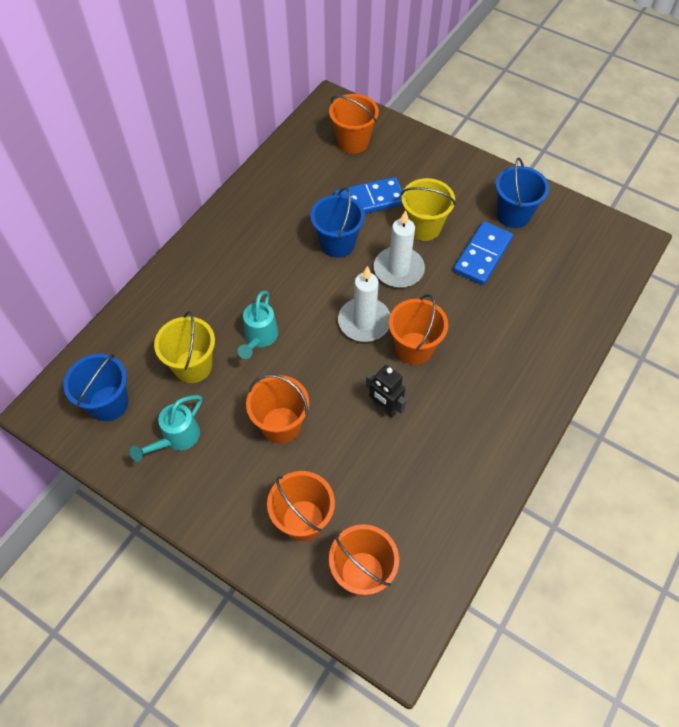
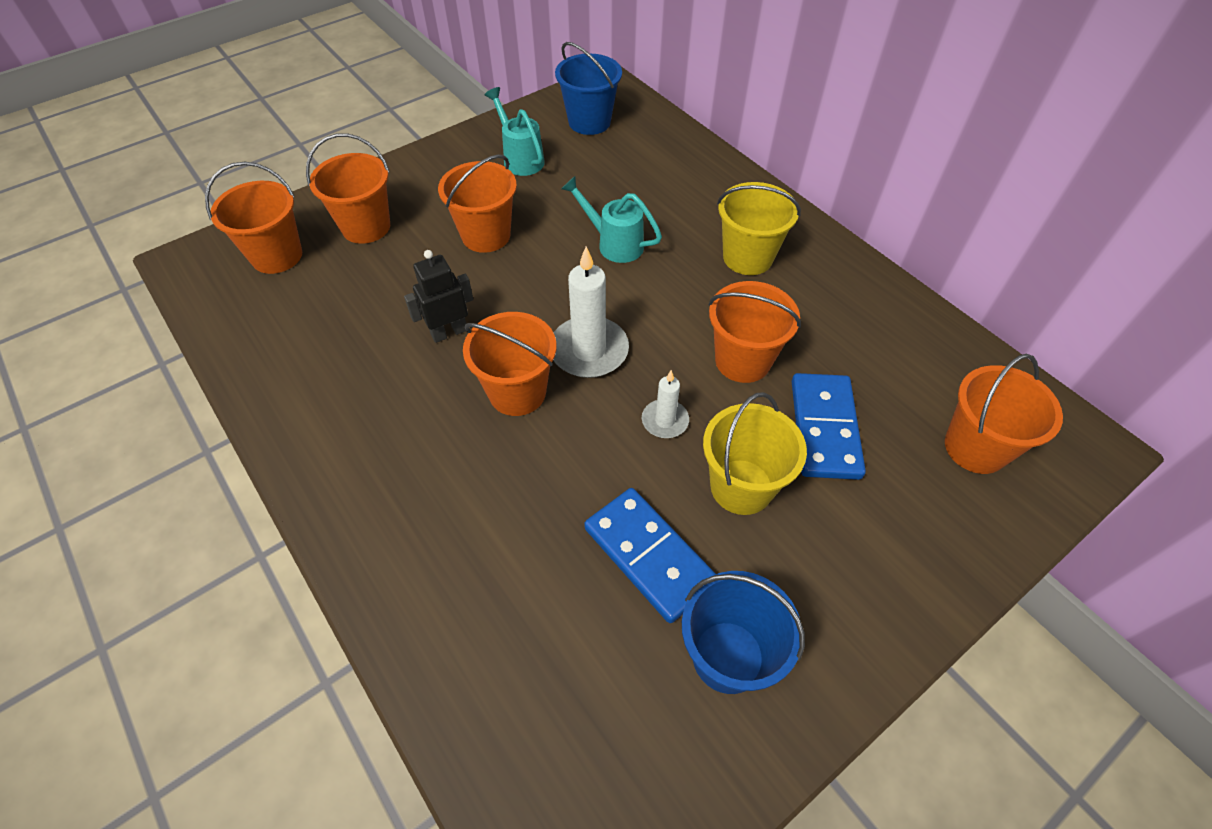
camera: 110 degrees right, 5 degrees down
(193, 366) = (602, 184): yellow bucket -> yellow bucket (747, 257)
(337, 243) = (742, 360): blue bucket -> orange bucket
(398, 269) = (665, 421): white candle -> white candle, size x0.56

